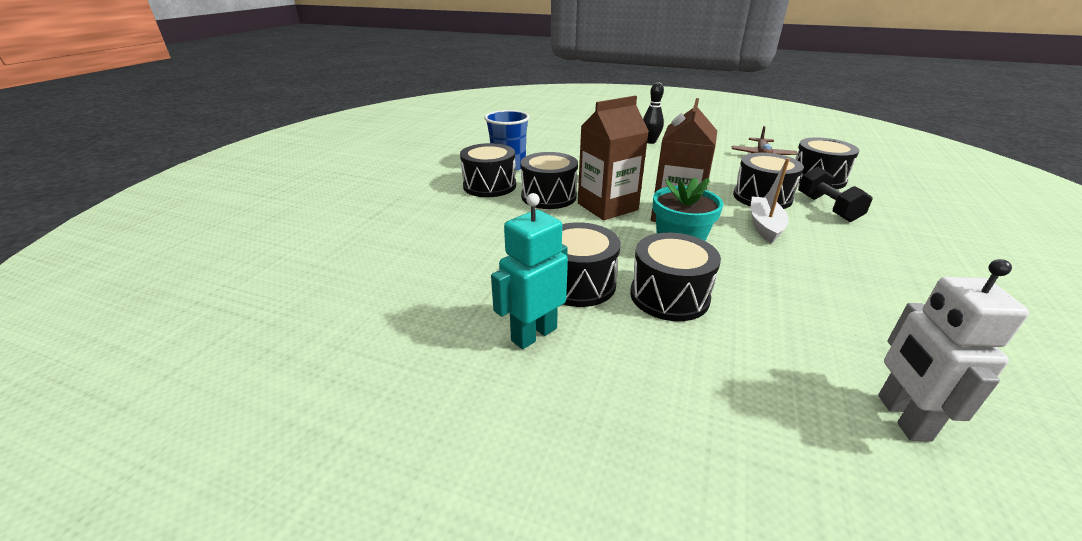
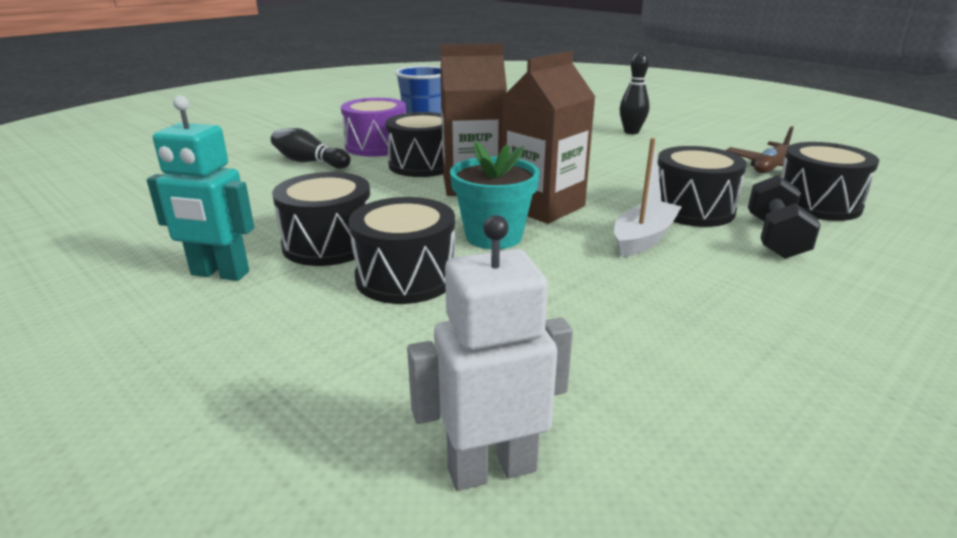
camera: 25 degrees right, 5 degrees down
(456, 212) = (309, 162): none -> black bowling pin
(489, 186) = (376, 146): black drum -> purple drum
(533, 334) = (219, 274): turquoise robot -> turquoise robot turned 150 degrees counterclockwise
(902, 417) = (491, 469): white robot -> white robot turned 45 degrees clockwise

